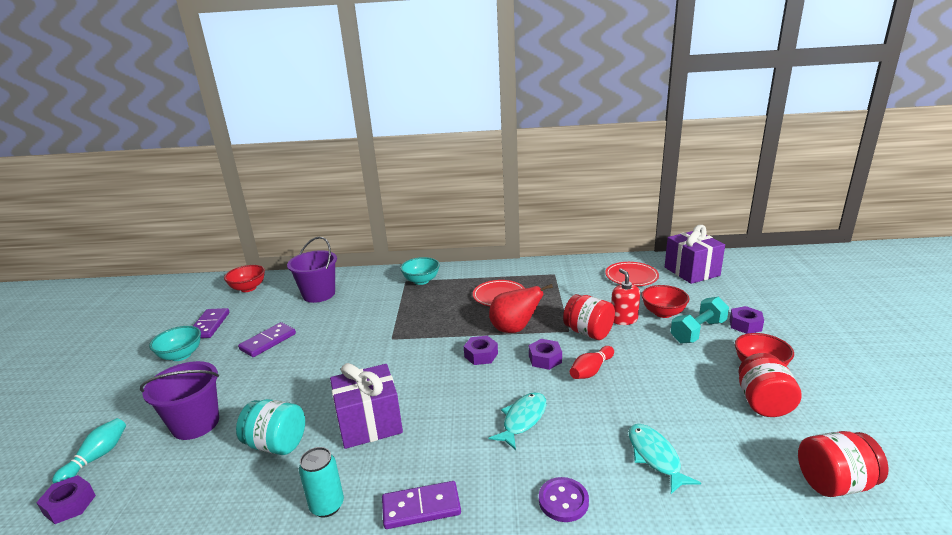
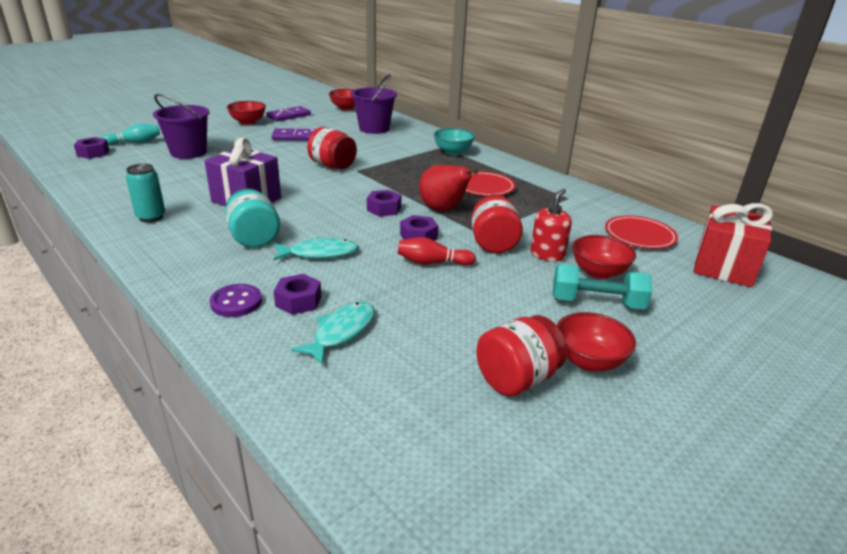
camera: 45 degrees right, 5 degrees up
(181, 355) = (248, 122): turquoise bowl -> red bowl
(277, 444) = (194, 181): turquoise jar -> turquoise jar (254, 238)
(421, 507) = (177, 248): purple domino -> none
(691, 271) = (723, 267): purple gift -> red gift
(745, 325) = (666, 331): purple nut -> purple nut (298, 301)
(834, 483) = (424, 463): red jar -> red jar (332, 166)

